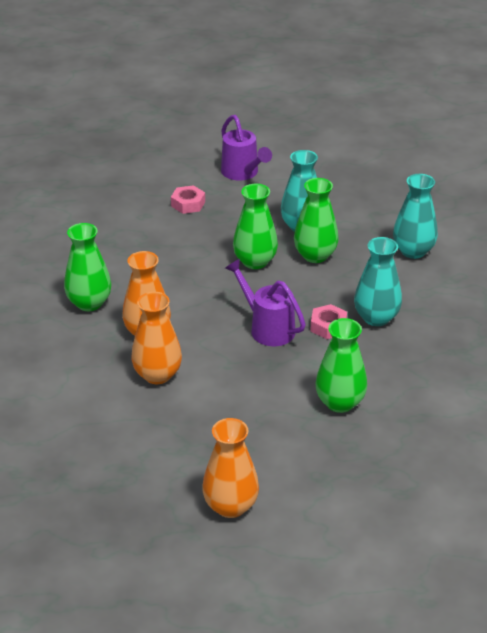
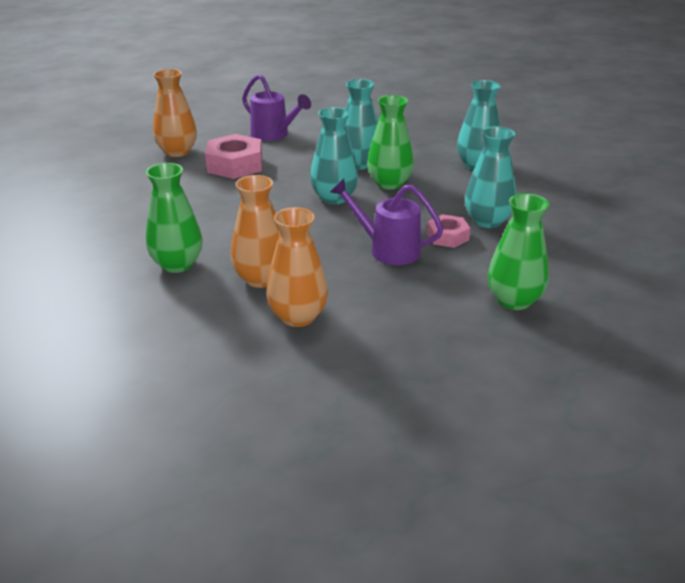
camera: 20 degrees left, 5 degrees down
(188, 204) = (235, 165): pink nut -> pink nut, size x1.69
(230, 506) = (479, 437): orange vase -> orange vase (177, 152)
(255, 261) = (334, 198): green vase -> turquoise vase

